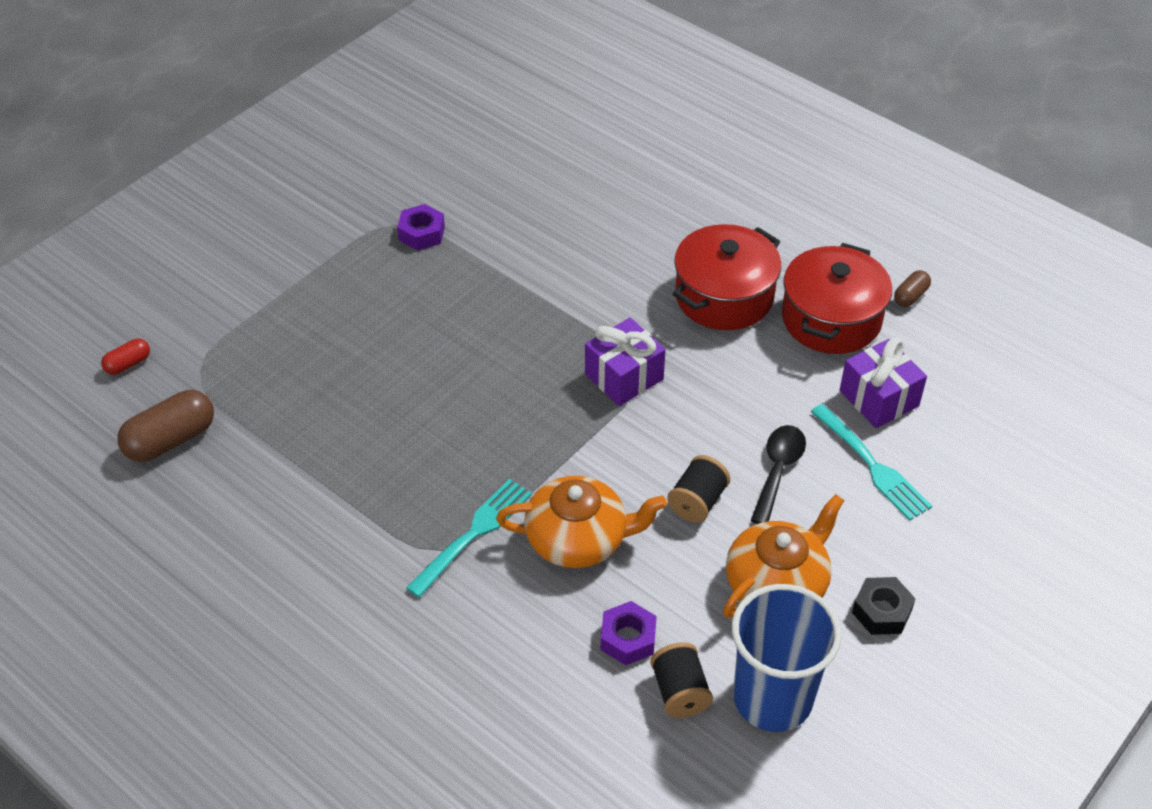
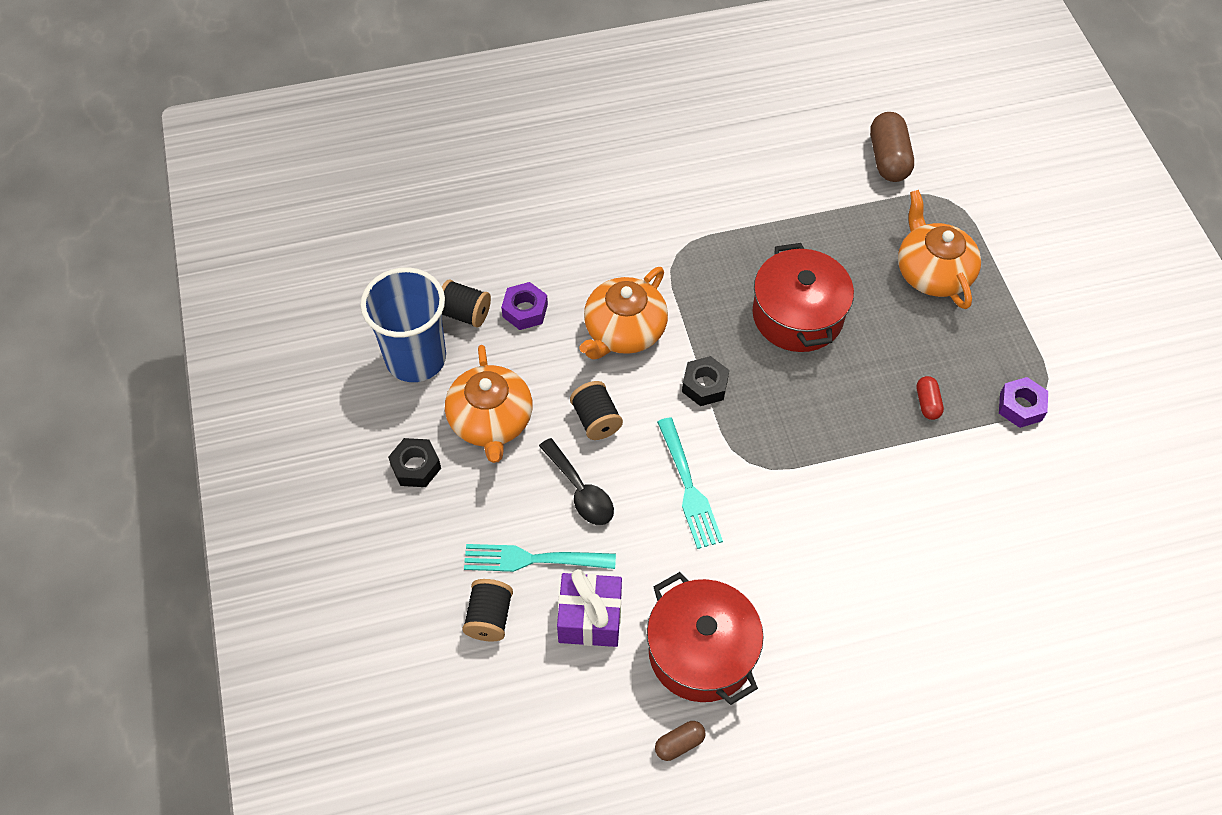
camera: 125 degrees right, 10 degrees up
(128, 364) = (983, 164): red capsule -> red capsule (927, 403)
(309, 344) = (932, 272): none -> orange teapot
(473, 535) = (675, 275): turquoise fork -> turquoise fork (688, 486)
(585, 442) = (704, 385): none -> black nut
(624, 376) = (751, 451): purple gift -> none
(724, 296) = (788, 585): red pot -> red pot (797, 315)
(910, 296) = (679, 744): brown capsule -> brown capsule turned 75 degrees clockwise
(949, 463) = (489, 617): none -> black spool

